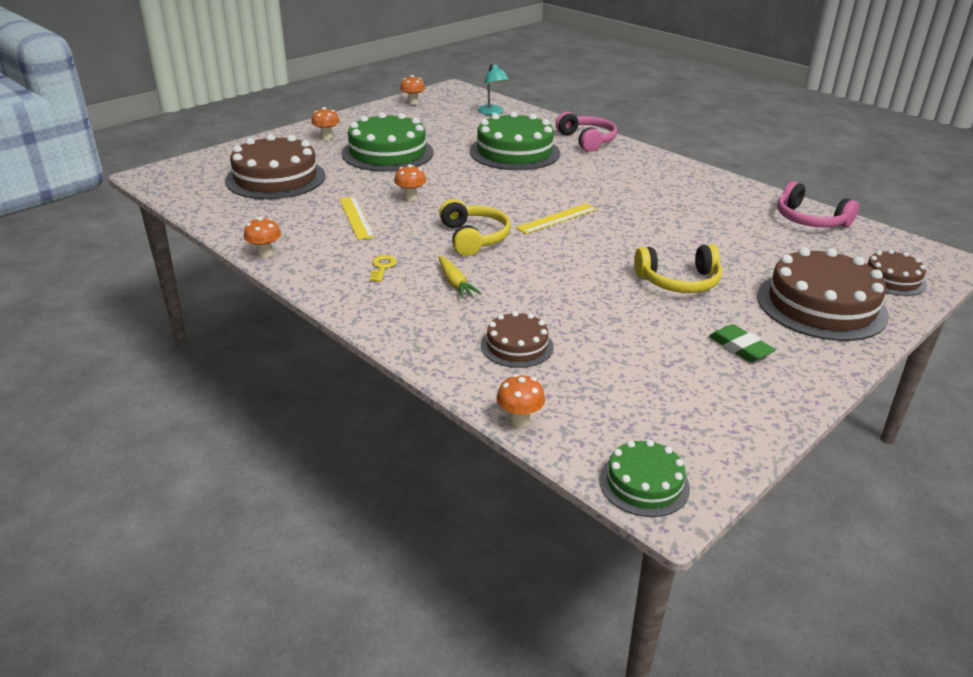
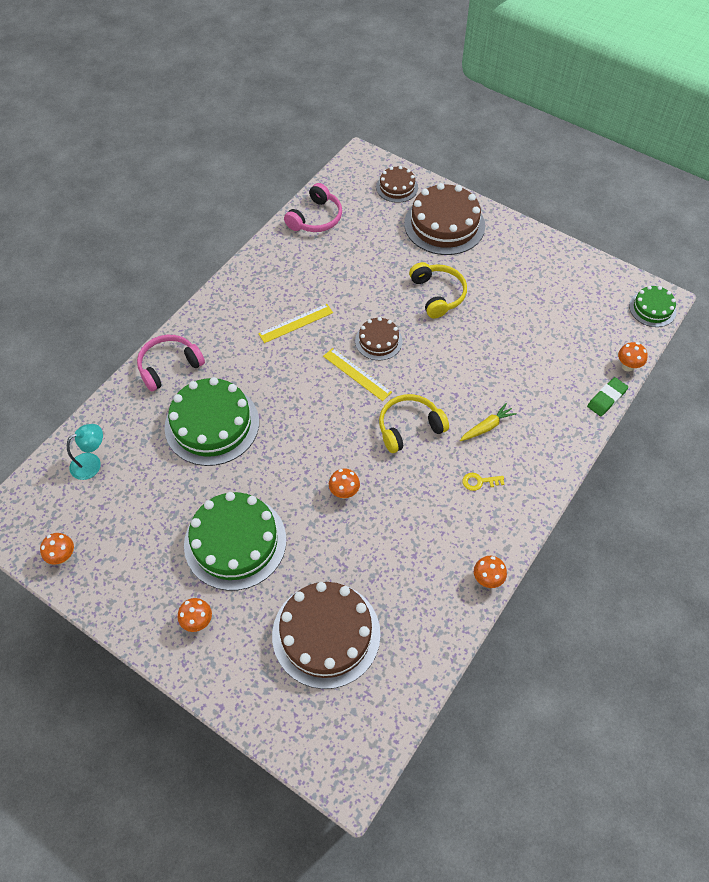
camera: 100 degrees left, 25 degrees up
(356, 217) = (397, 527): yellow ruler -> yellow ruler (296, 323)
(517, 346) = (553, 377): brown cake -> brown cake (378, 341)
(740, 348) = (510, 266): green eraser -> green eraser (606, 399)

